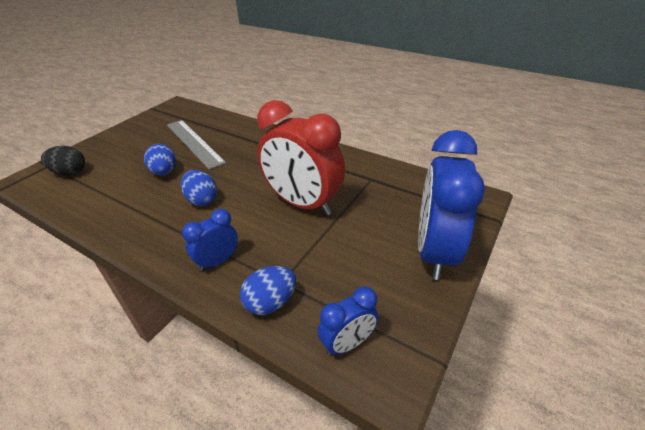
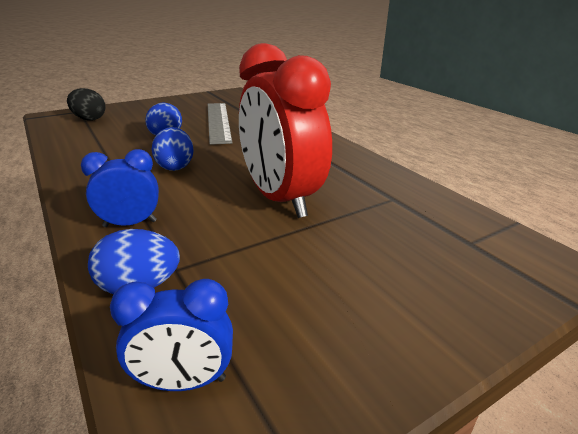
camera: 25 degrees right, 10 degrees down
(434, 252) = (426, 312): blue clock -> none

